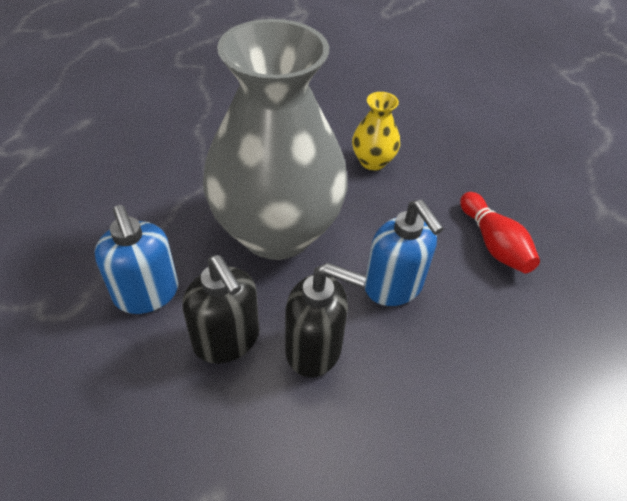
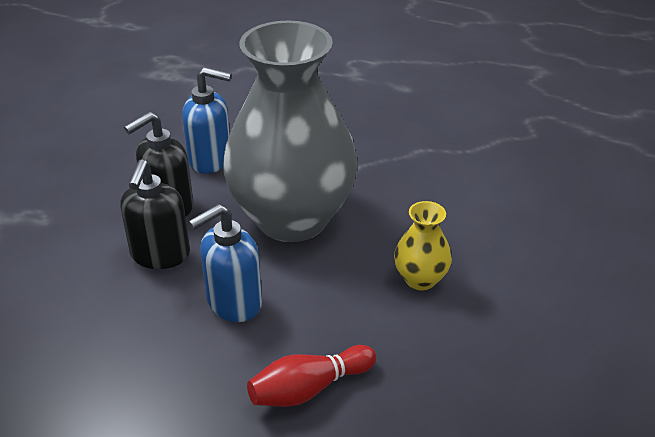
camera: 85 degrees right, 10 degrees down
(147, 294) = (211, 160): blue soap dispenser -> blue soap dispenser turned 135 degrees counterclockwise

